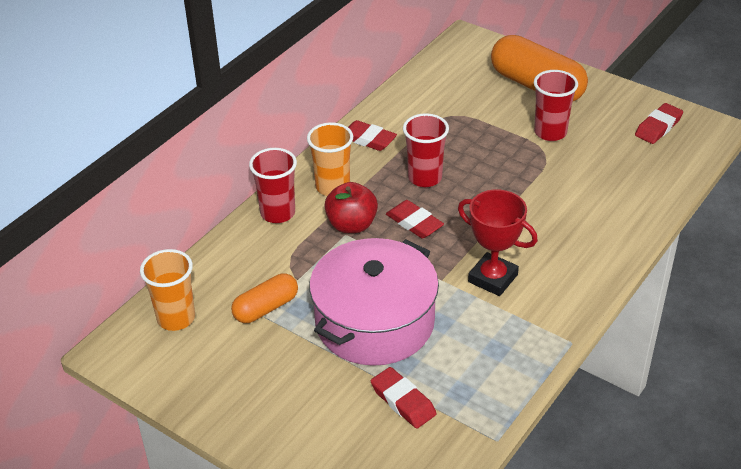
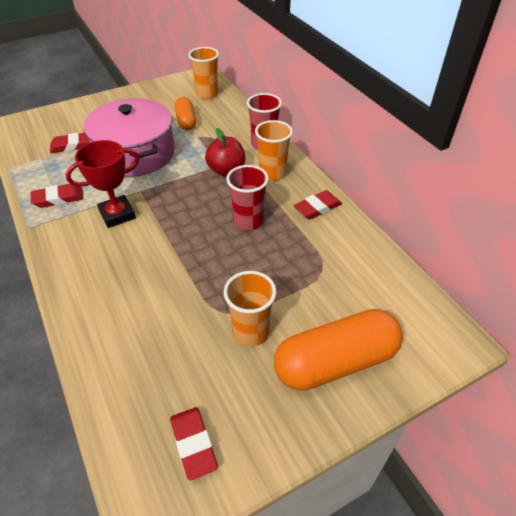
camera: 115 degrees right, 5 degrees up
(414, 223) = (204, 198): red eraser -> red eraser (58, 198)
(550, 132) = (250, 332): red cup -> orange cup

